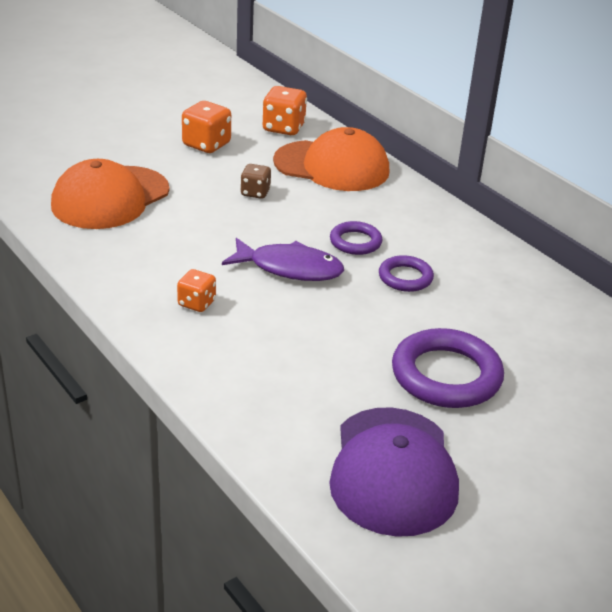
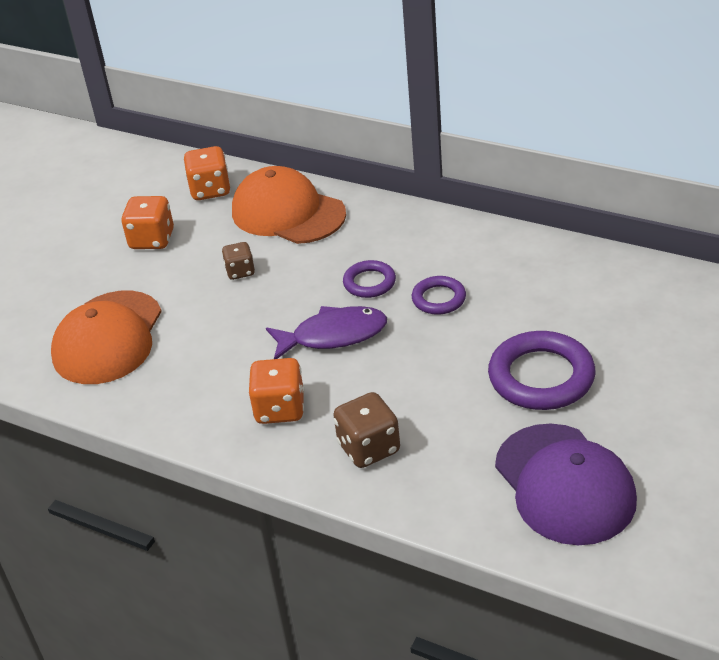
camera: 20 degrees left, 5 degrees up
(196, 303) = (280, 409): orange dice -> orange dice, size x1.58
(243, 364) = (369, 448): none -> brown dice
(332, 166) = (288, 213): orange cap -> orange cap turned 135 degrees counterclockwise

